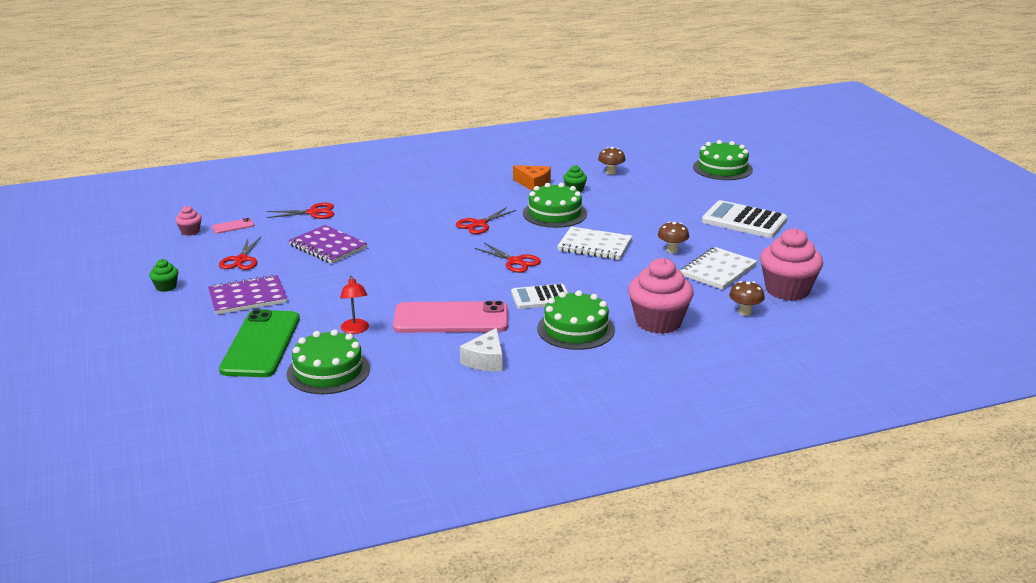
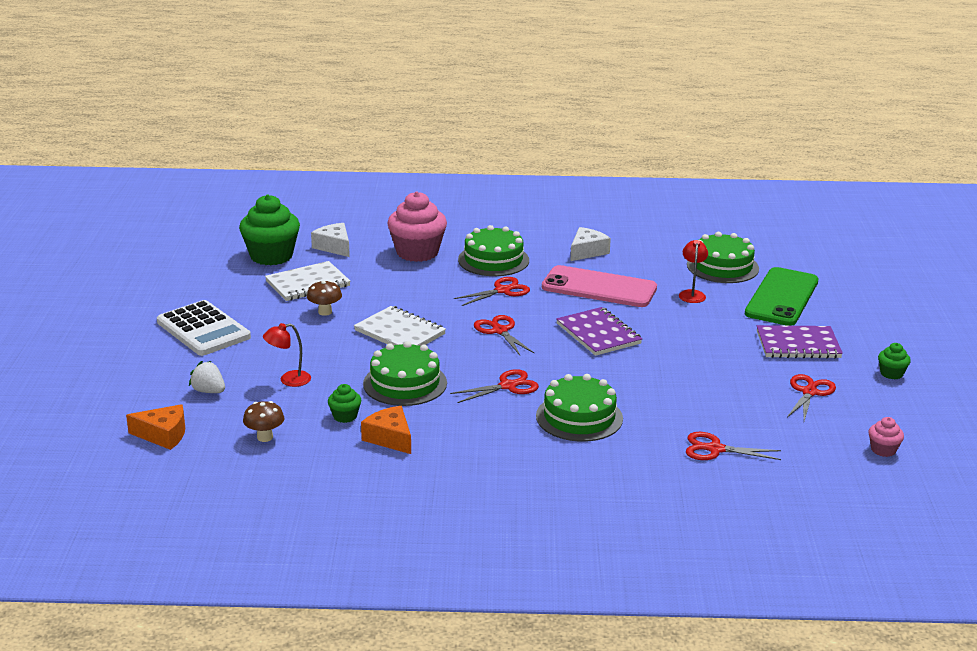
camera: 160 degrees left, 0 degrees up
(233, 226) = (826, 447): pink phone -> none
(328, 246) = (703, 390): purple notebook -> purple notebook (598, 334)
(541, 298) = (502, 291): white calculator -> red scissors
(637, 202) = (289, 380): none -> red lamp
(672, 163) = (163, 435): none -> orange cheese
(680, 187) = (209, 391): none -> white strawberry
(722, 168) = (110, 411): green cake -> green cake (579, 417)
(745, 312) = (334, 247): brown mushroom -> white cheese
(787, 290) = (271, 256): pink cupcake -> green cupcake

